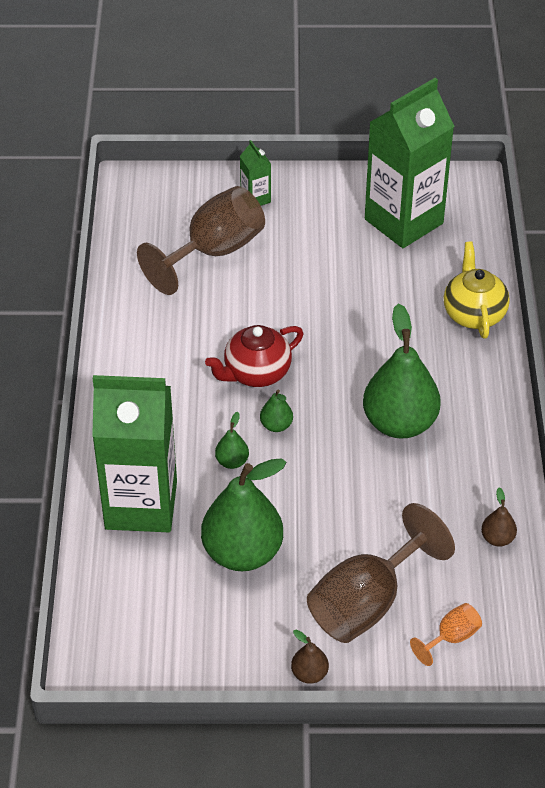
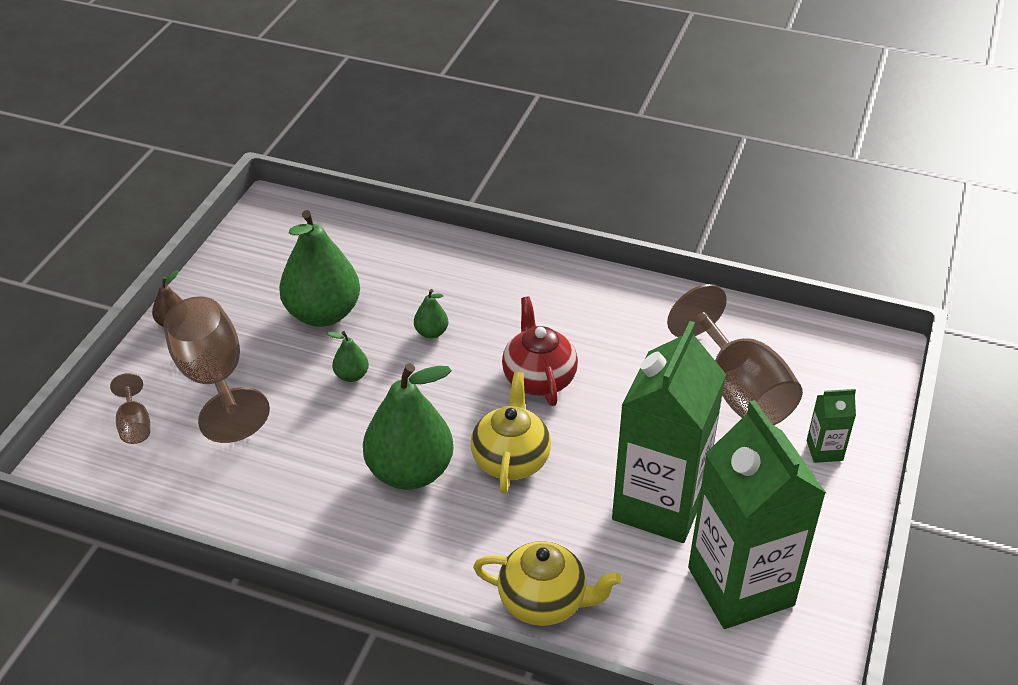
camera: 110 degrees right, 5 degrees down
(141, 505) = (415, 265): green carton -> green carton (659, 504)
(276, 425) = (459, 375): green pear -> green pear (351, 375)
(354, 366) = (510, 459): none -> yellow teapot
(451, 637) = (134, 425): orange goblet -> brown goblet
(497, 538) = (215, 500): brown pear -> none

